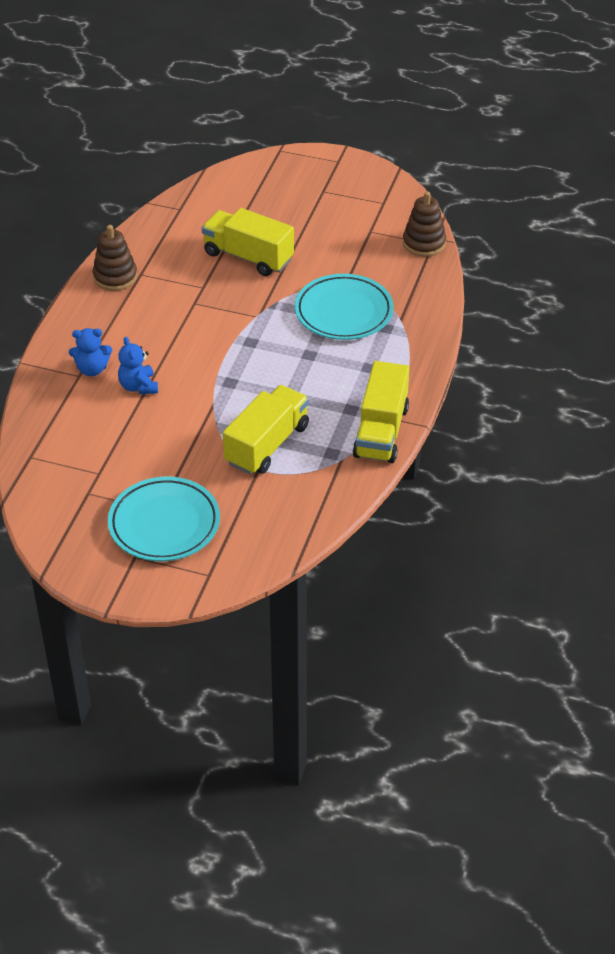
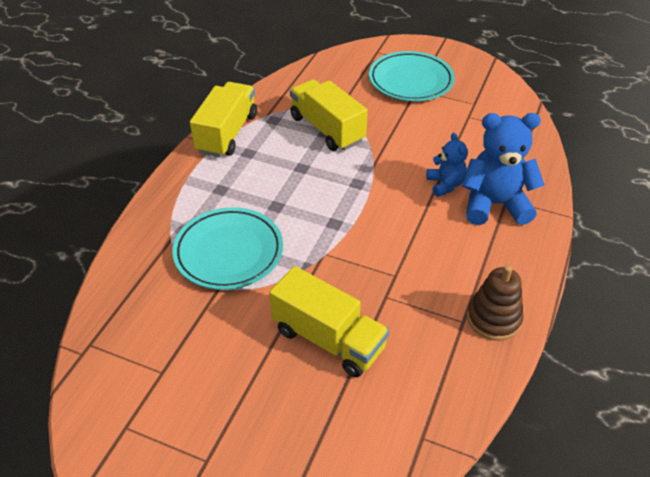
camera: 175 degrees left, 0 degrees up
(92, 369) = (494, 204): blue teddy bear -> blue teddy bear, size x1.80
(267, 444) = (327, 129): yellow truck -> yellow truck turned 105 degrees clockwise
(424, 243) = (100, 345): brown stacking toy -> none

